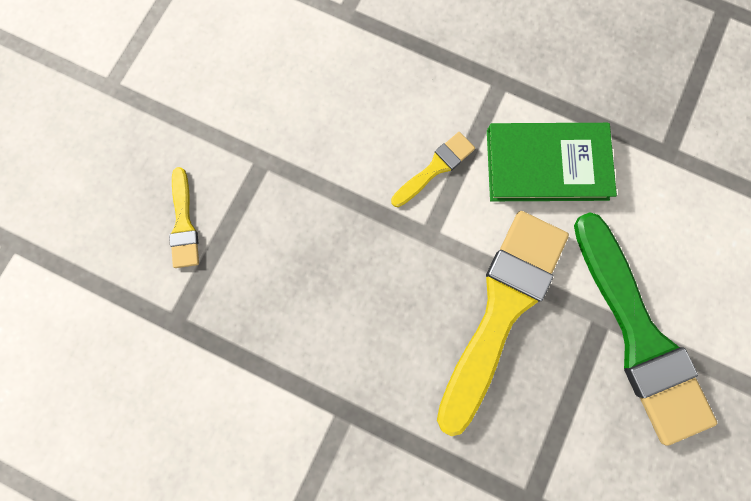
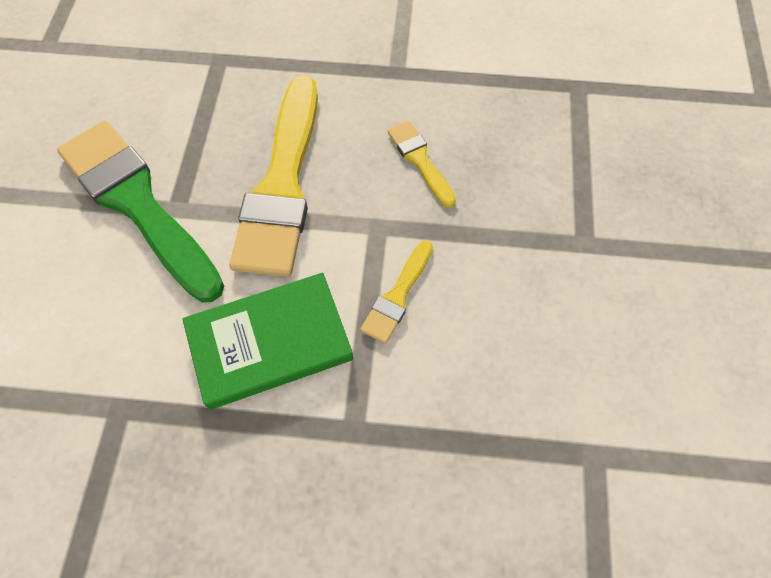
camera: 160 degrees right, 15 degrees down
(184, 224) = (624, 161): yellow brush -> yellow brush (420, 160)

